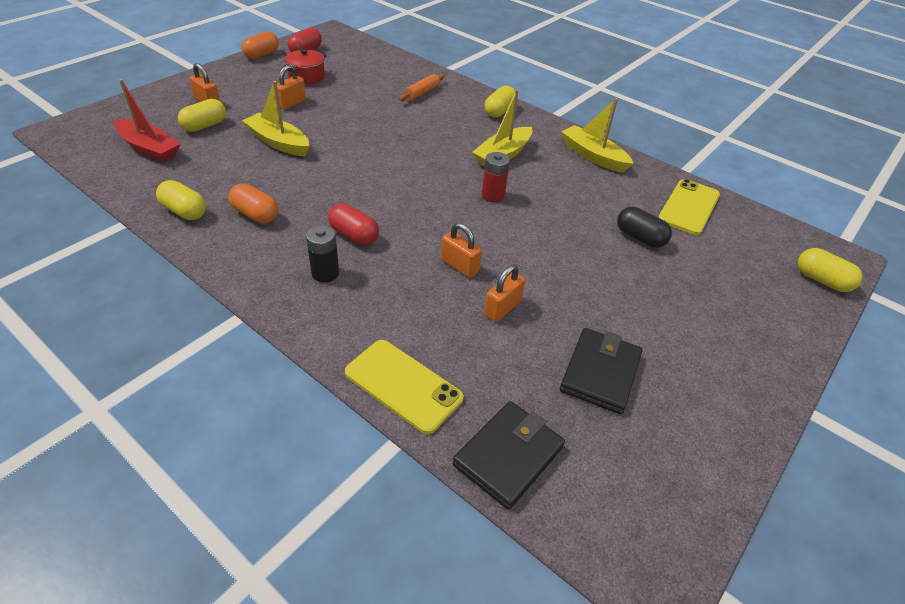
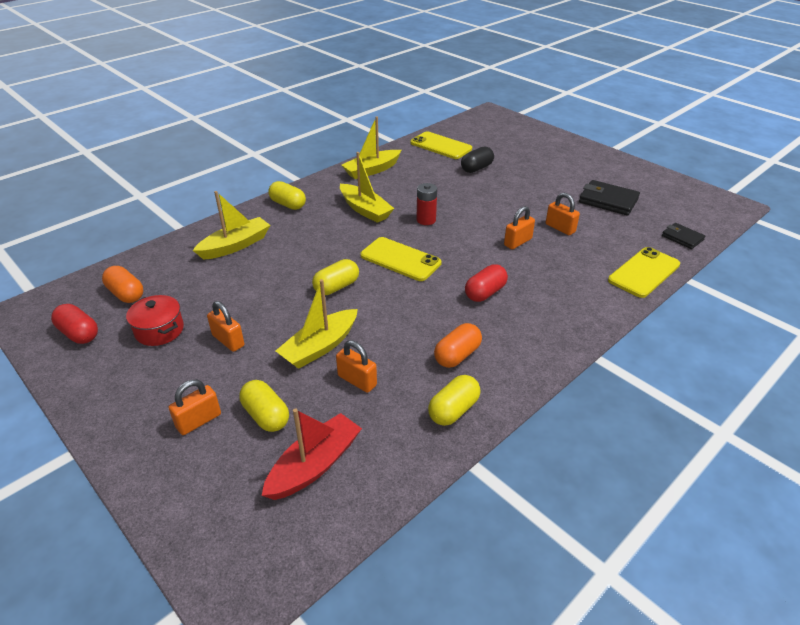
camera: 80 degrees left, 5 degrees down
(233, 162) = (357, 380): none -> orange padlock
(262, 55) = (68, 377): orange capsule -> orange capsule (126, 294)
(325, 273) = (537, 308): black battery -> none
(411, 179) = (400, 259): none -> yellow phone
(422, 93) = (235, 245): orange rolling pin -> yellow boat
(508, 456) = (682, 238): black wallet -> black wallet, size x0.61
(822, 280) = (511, 122): yellow capsule -> yellow capsule (336, 287)

